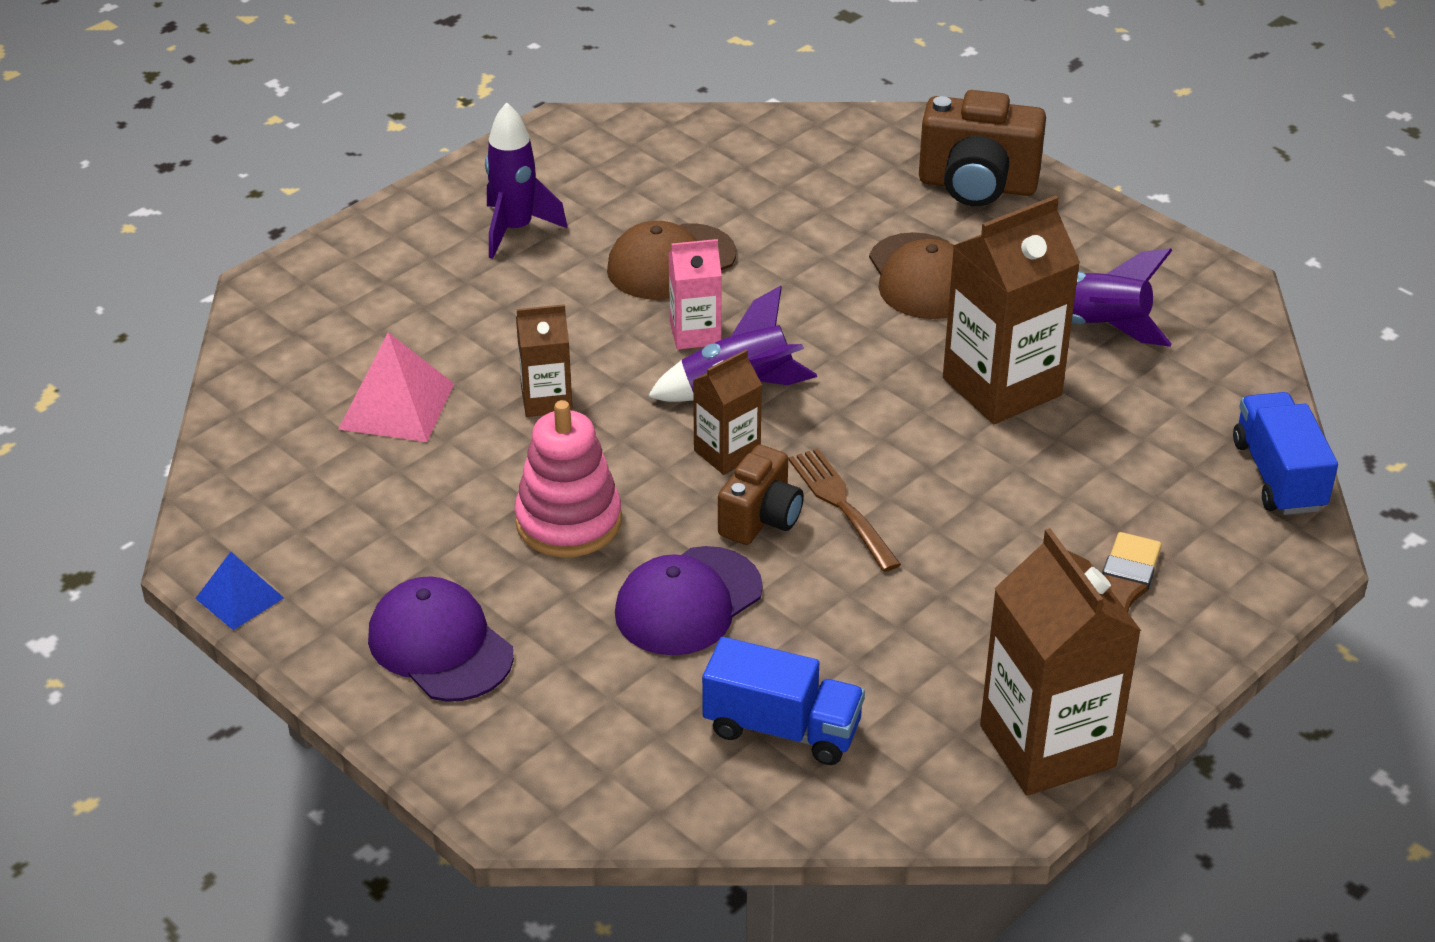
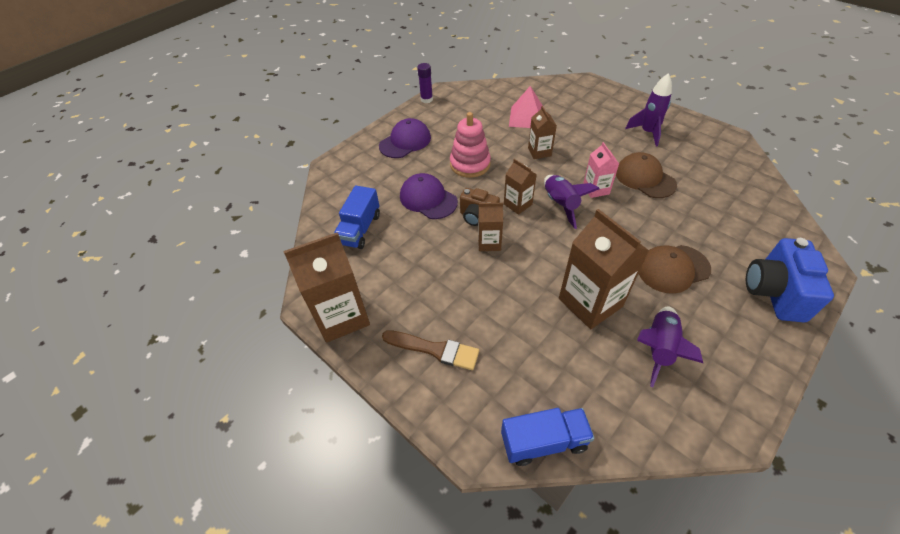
camera: 90 degrees right, 10 degrees up
(239, 598) = (426, 99): blue pyramid -> purple glue stick
(842, 506) = (489, 242): brown fork -> brown carton
(977, 186) = (773, 293): brown camera -> blue camera

